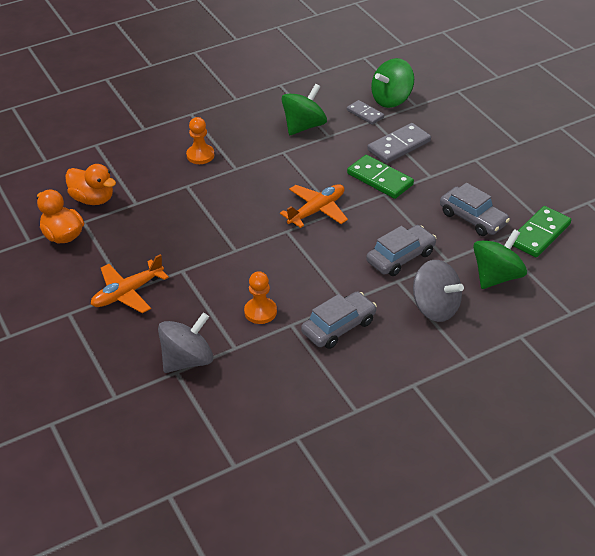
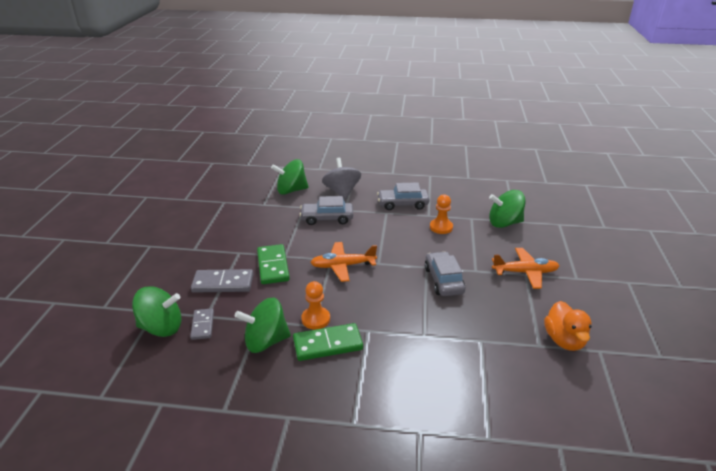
camera: 145 degrees left, 10 degrees down
(93, 199) = (521, 364): orange duck -> none
(187, 360) = (504, 223): grey spinning top -> green spinning top
(200, 155) = (387, 360): orange pawn -> orange pawn (315, 319)
(473, 218) = (256, 218): grey car -> grey car (443, 280)
(539, 234) = (237, 197): green domino -> green domino (327, 344)

